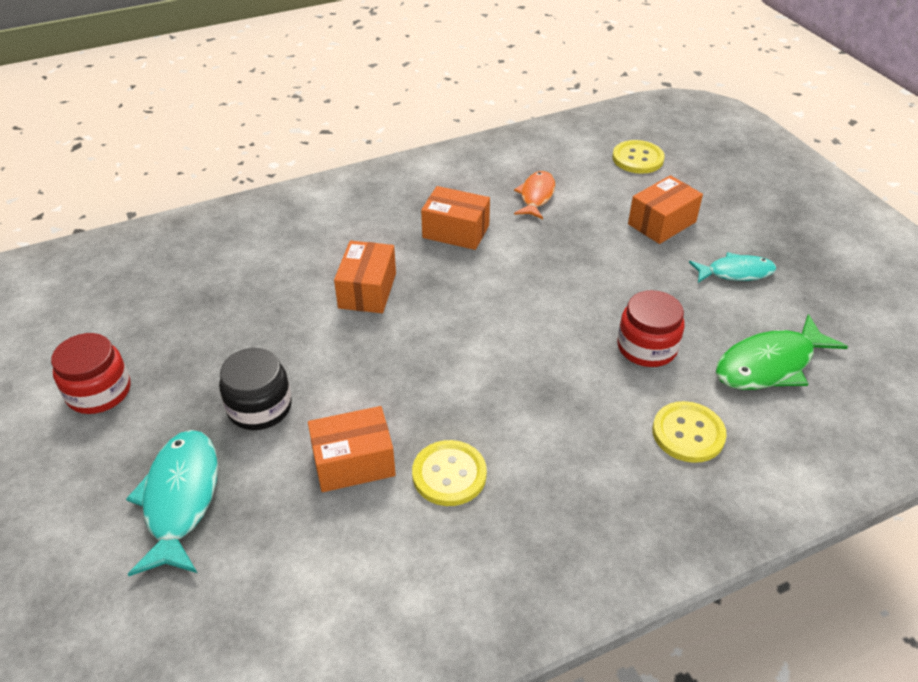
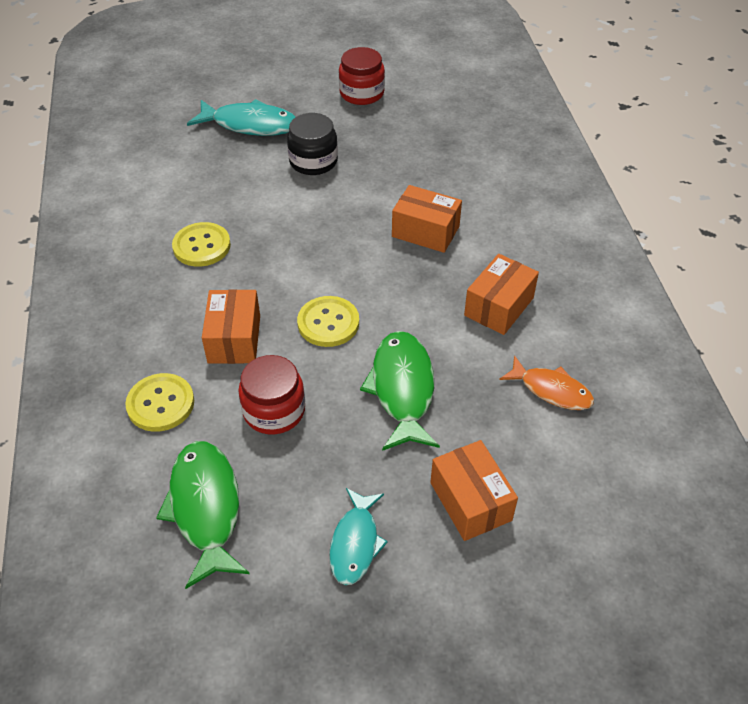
camera: 105 degrees right, 5 degrees up
(353, 462) = (239, 200): orange box -> orange box (234, 339)
(578, 273) = (402, 389): none -> green fish
(637, 159) = (622, 528): yellow button -> yellow button (328, 323)

